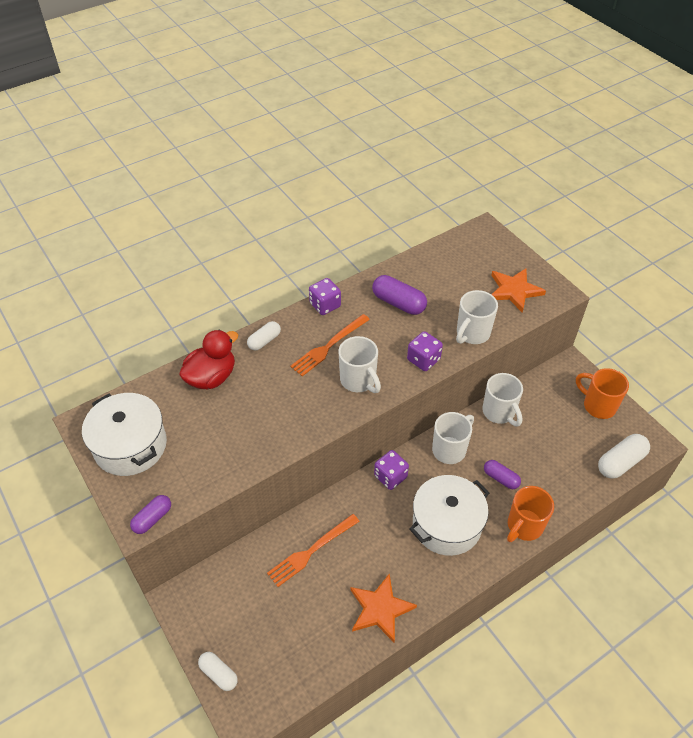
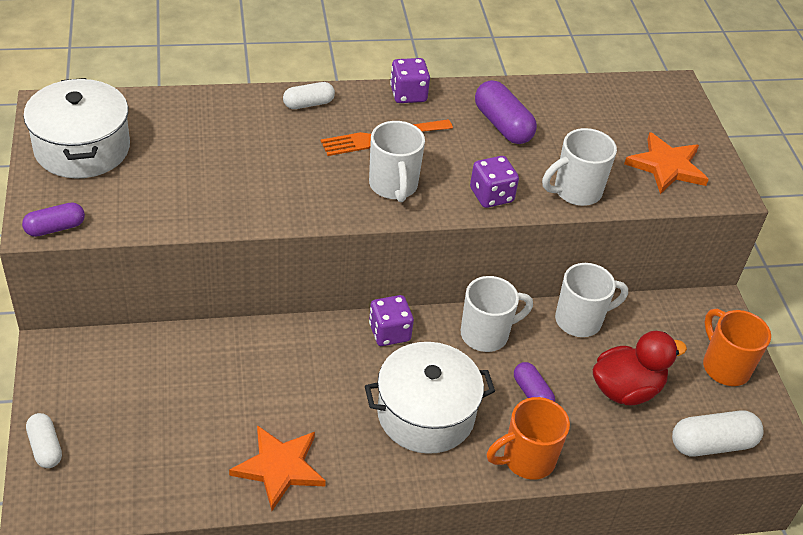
camera: 20 degrees right, 5 degrees down
(211, 377) = (220, 117): red duck -> red duck (626, 389)
(311, 551) = (238, 370): orange fork -> none
(499, 412) = (580, 320): white mug -> white mug turned 105 degrees counterclockwise

